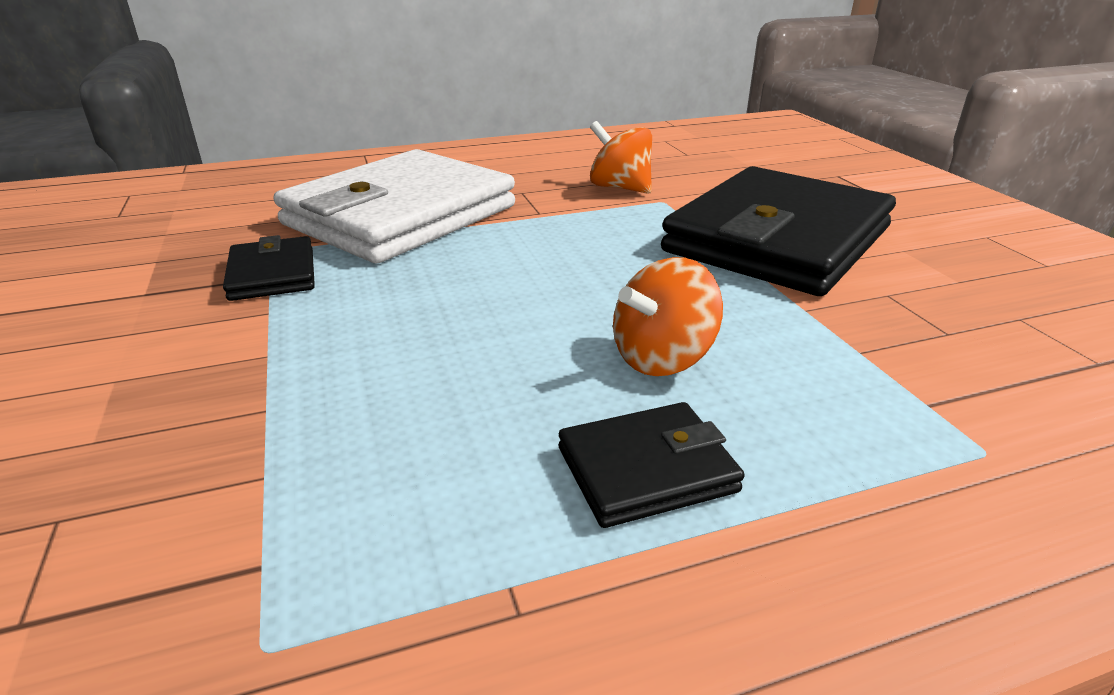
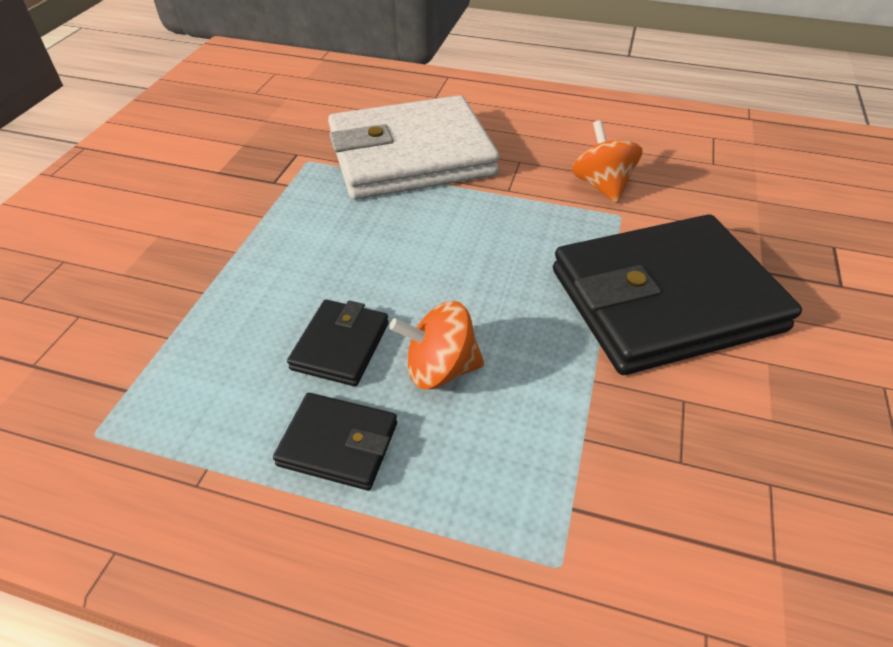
camera: 35 degrees right, 15 degrees up
(272, 274) = (290, 183): black wallet -> black wallet (340, 346)

